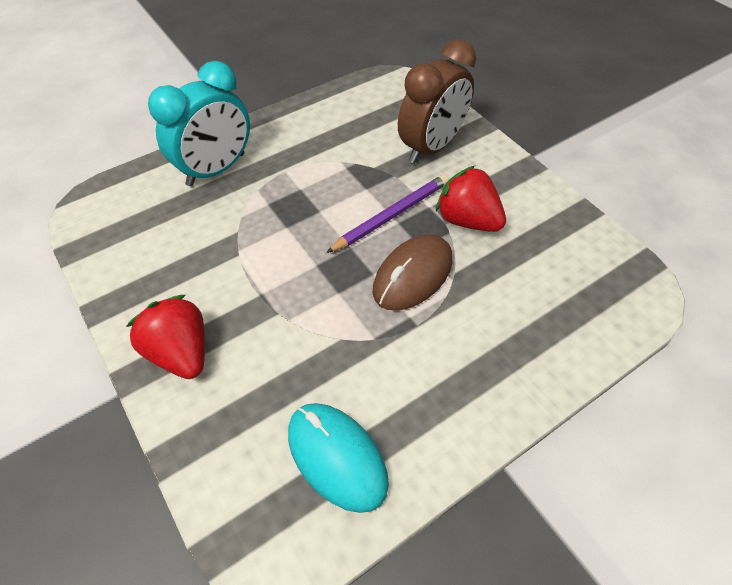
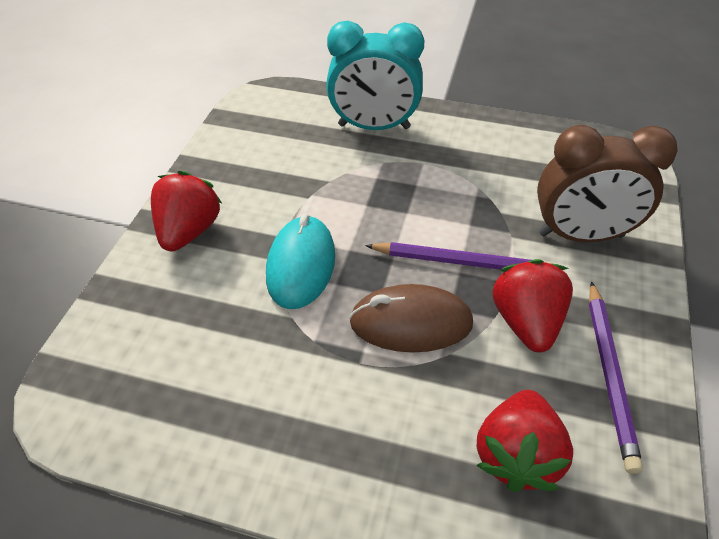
camera: 50 degrees right, 5 degrees down
(336, 457) = (176, 393): turquoise mouse -> turquoise mouse (301, 265)
(535, 213) = (609, 374): none -> purple pencil
(550, 293) = (516, 455): none -> red strawberry

